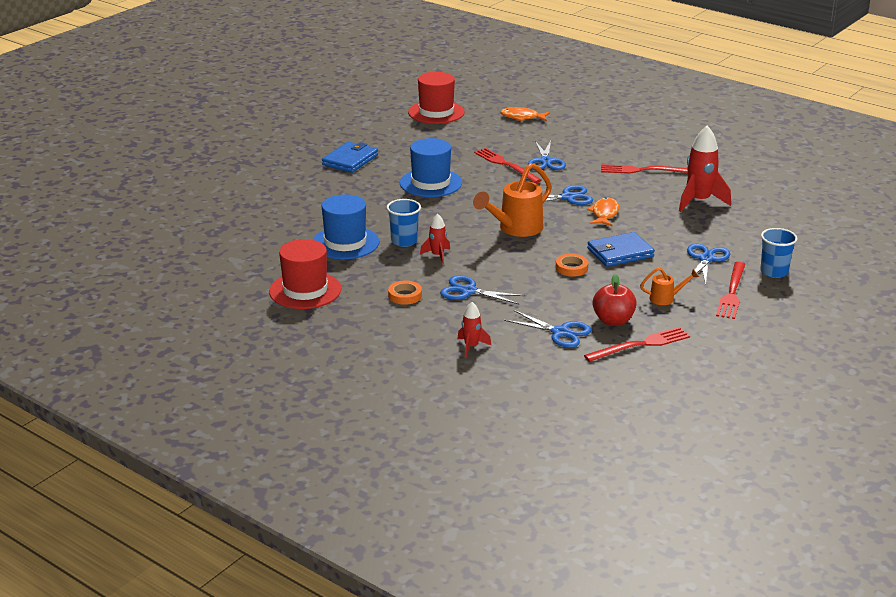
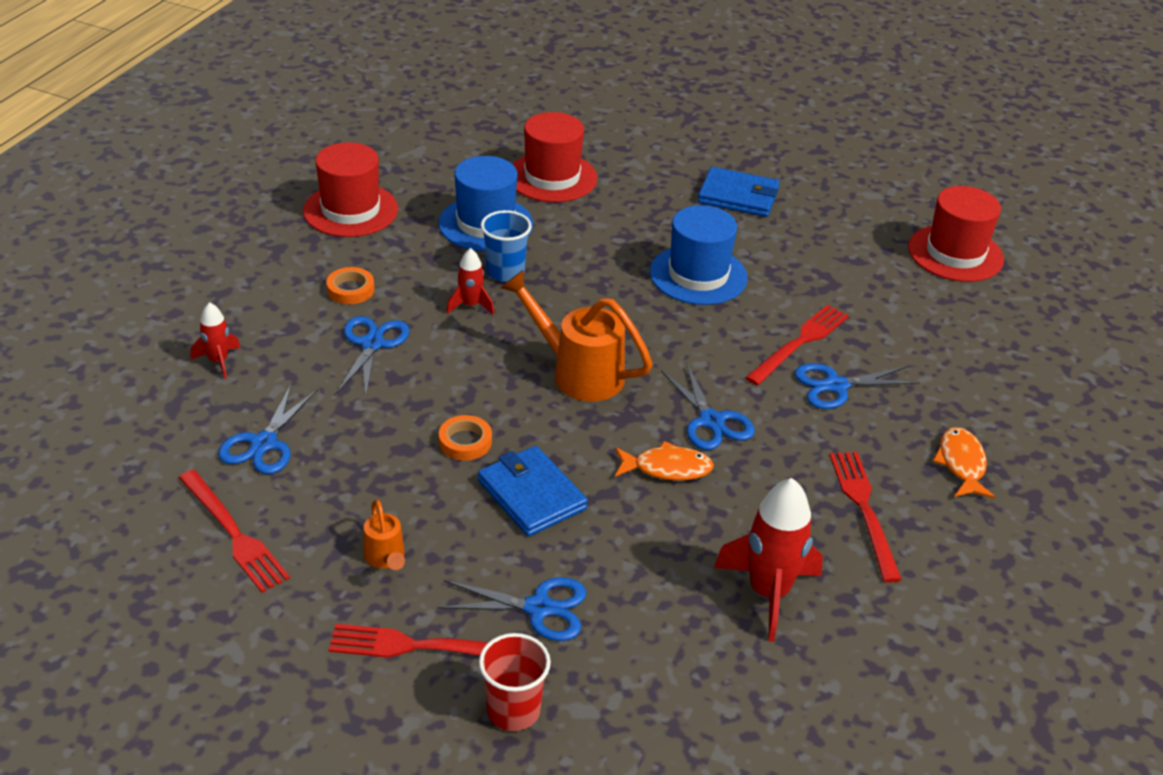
camera: 75 degrees right, 10 degrees up
(298, 215) = (552, 177): none -> red hat
(522, 117) = (998, 345): orange fish -> orange fish (961, 464)
(613, 320) = (305, 498): red apple -> none
(774, 272) = (513, 710): blue cup -> red cup

